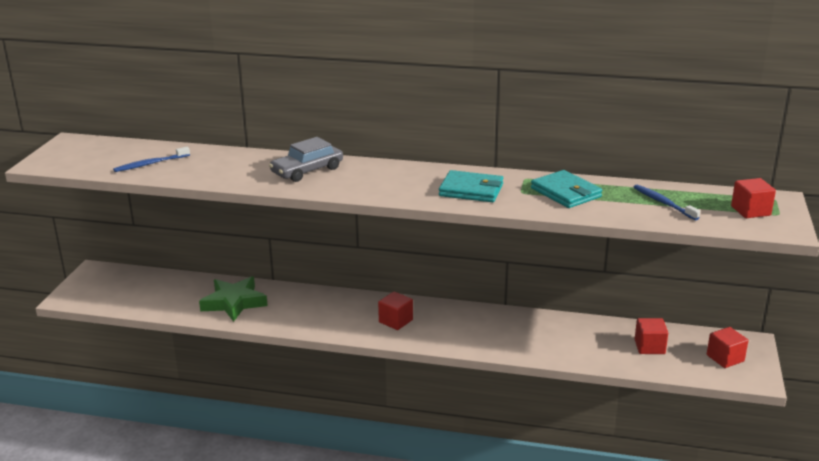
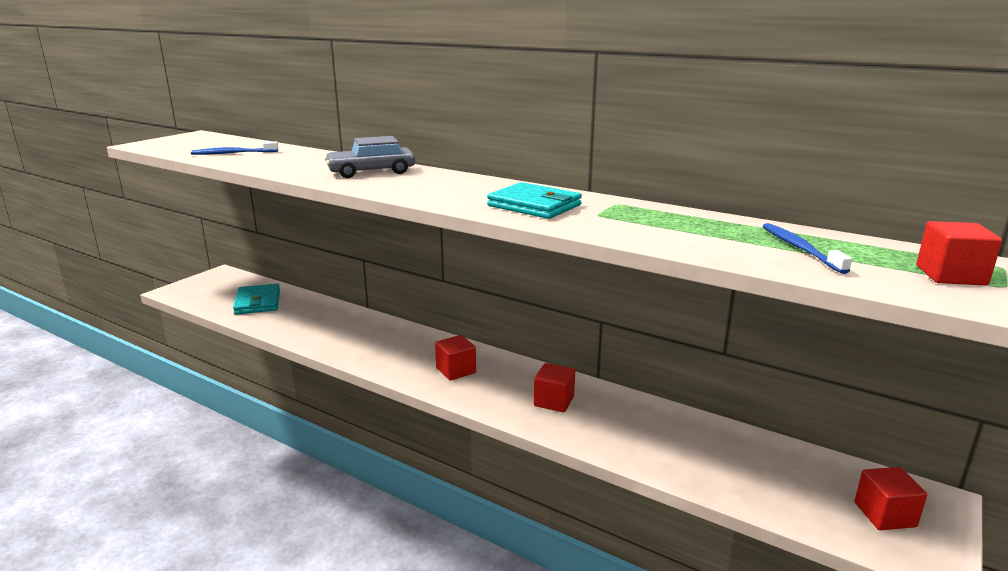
camera: 20 degrees right, 5 degrees down
(234, 302) = (310, 321): green star -> none
(566, 192) = (658, 222): turquoise wallet -> turquoise wallet (258, 302)
(649, 347) = (767, 470): red cube -> red cube (554, 401)

